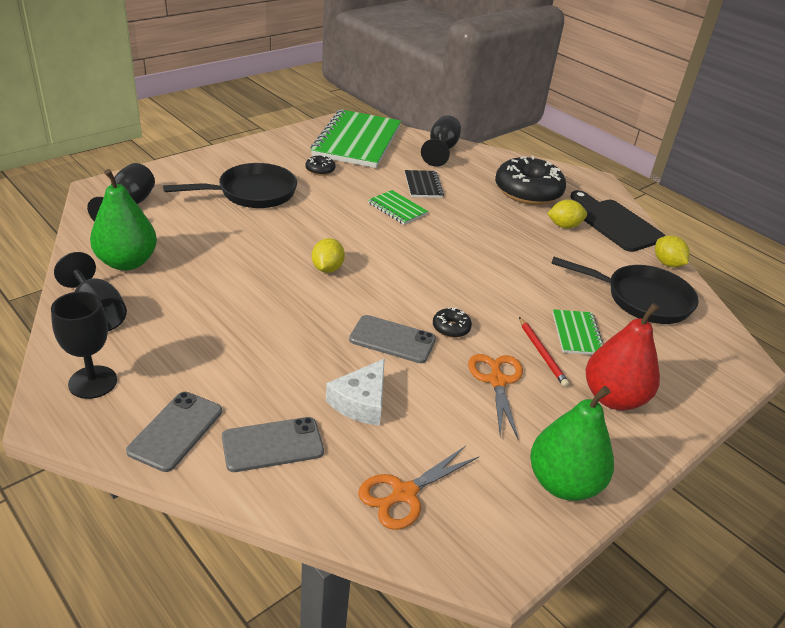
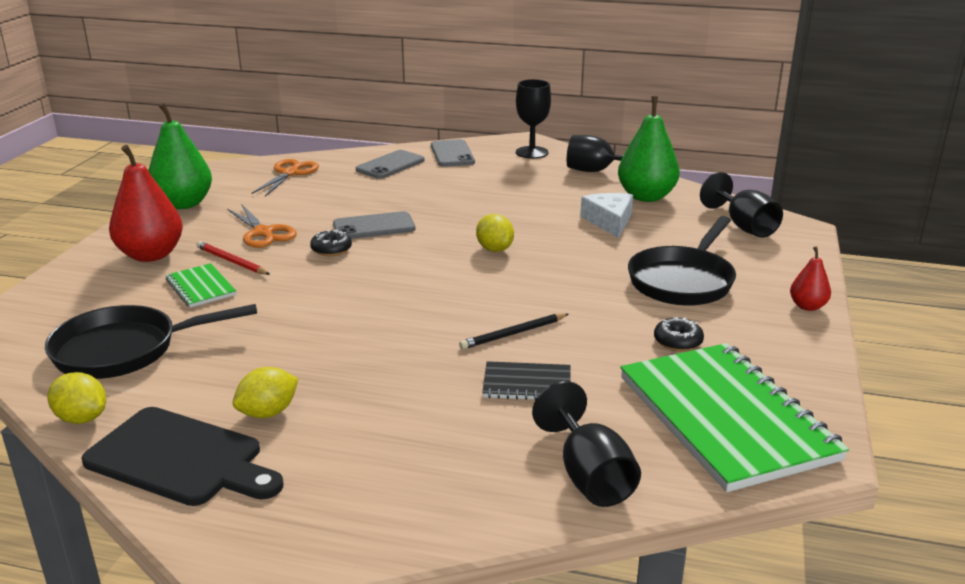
camera: 150 degrees right, 10 degrees down
(221, 155) = (807, 306): none -> red pear
(361, 402) = (358, 193): white cheese -> white cheese (609, 221)
(397, 209) = (513, 334): green notebook -> black pencil
(423, 185) = (527, 384): black notebook -> black notebook turned 45 degrees counterclockwise
(528, 192) = (364, 454): black donut -> none

